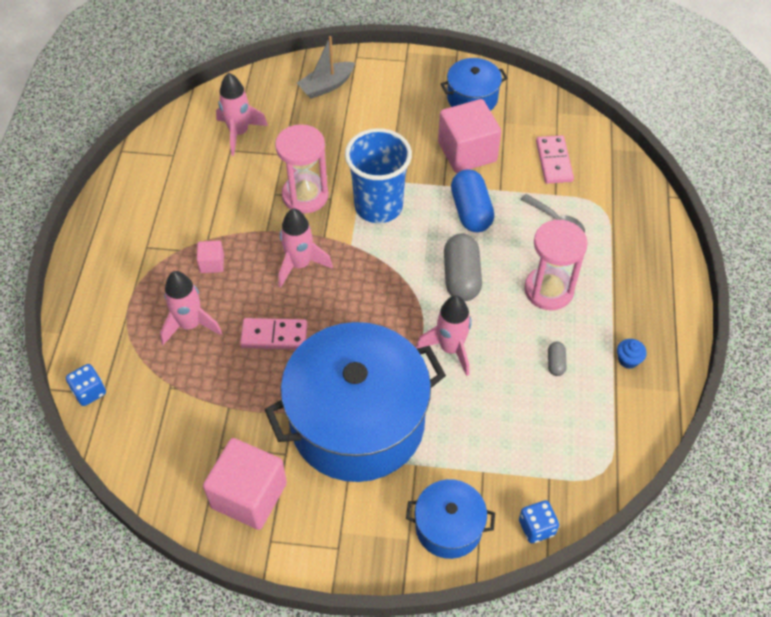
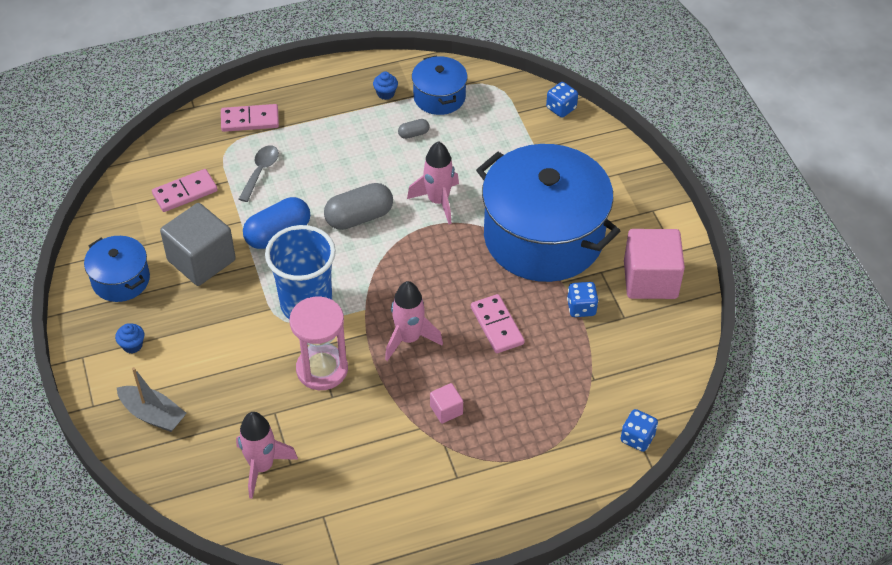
camera: 115 degrees left, 5 degrees down
(190, 325) = (523, 394): pink rocket -> none
(252, 414) = (581, 308): none -> blue dice
(400, 90) = (132, 345): none -> blue cupcake
(448, 527) = (593, 154): blue pot -> blue pot (439, 97)
(467, 152) = (201, 260): pink cube -> grey cube
(548, 290) = (342, 157): pink hourglass -> none
(632, 233) = (250, 120): none -> pink domino

